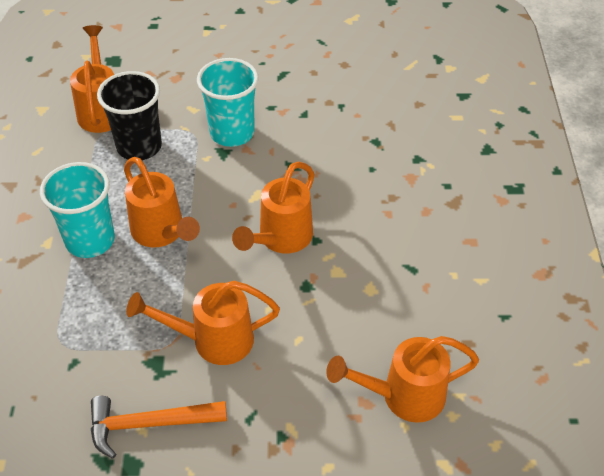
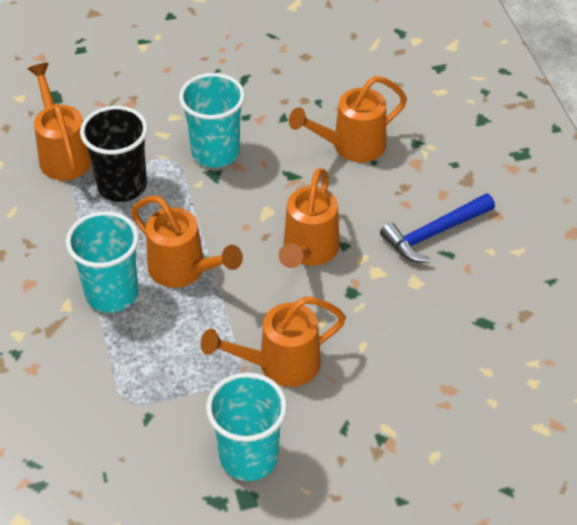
camera: 15 degrees left, 0 degrees up
(149, 424) = (249, 457): orange hammer -> turquoise cup
(403, 396) = (482, 375): orange watering can -> orange watering can (351, 146)
(405, 246) = (434, 233): none -> blue hammer

